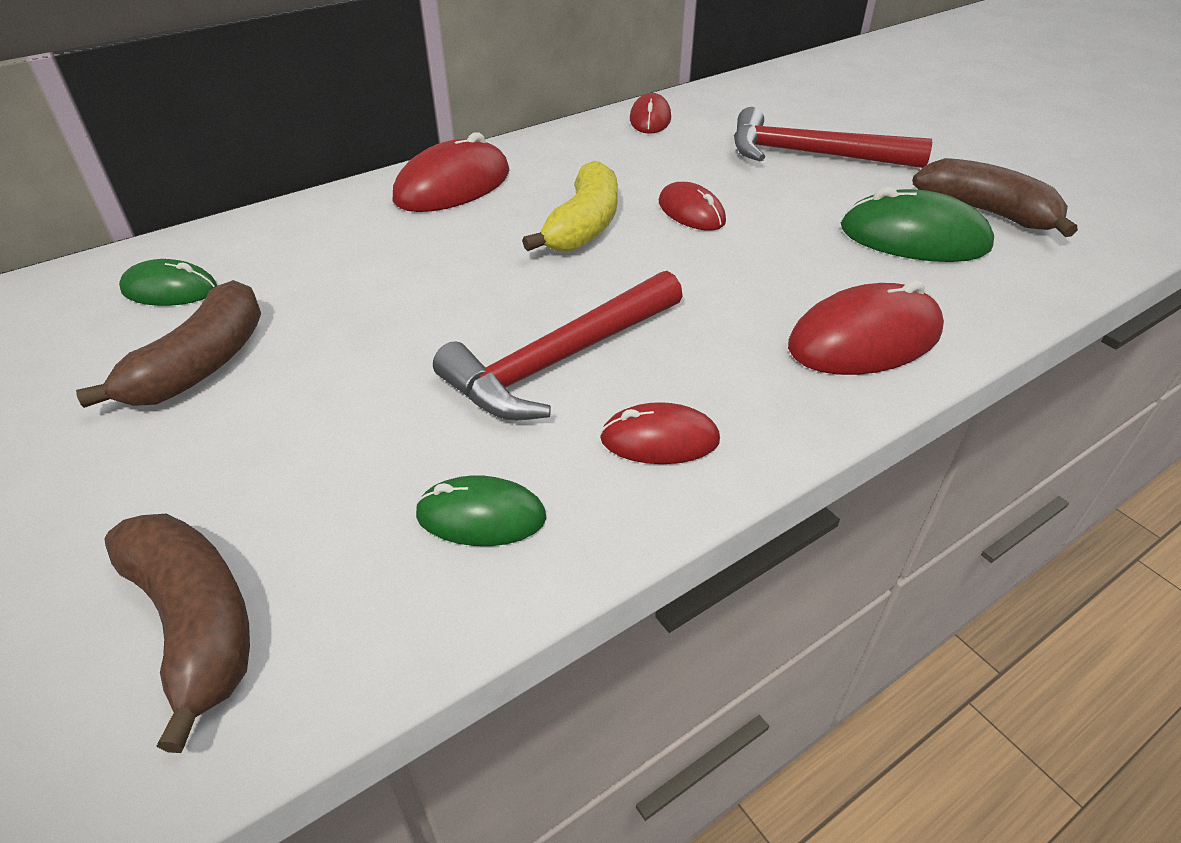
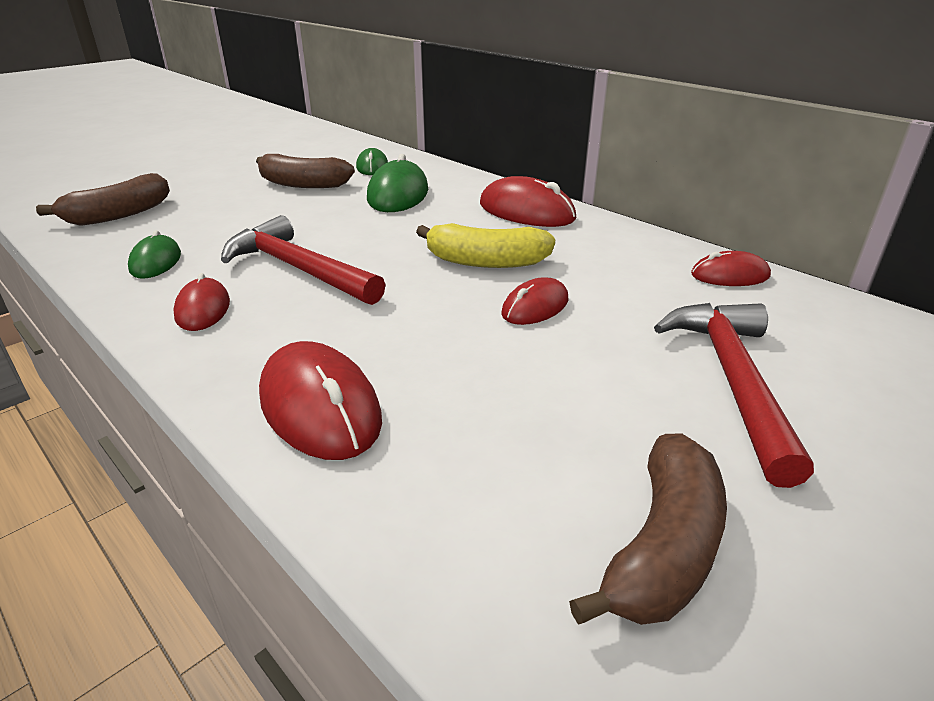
camera: 80 degrees right, 10 degrees down
(914, 237) = (546, 458): green mouse -> green mouse (398, 194)

